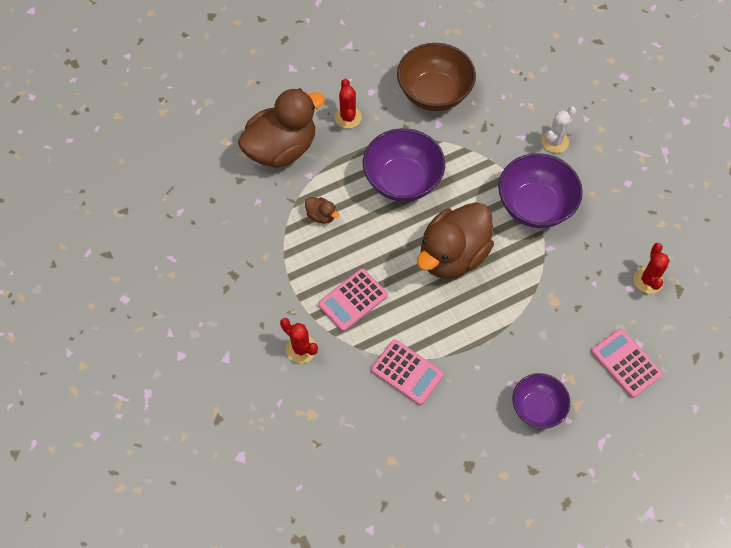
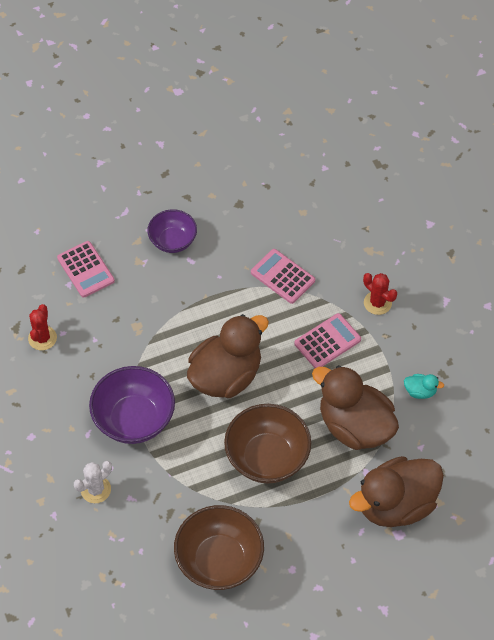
camera: 175 degrees left, 5 degrees down
(257, 255) = (420, 391): none -> turquoise duck
(321, 216) = (354, 426): brown duck -> brown duck, size x2.50
(348, 117) = (321, 538): red cactus -> none
(402, 180) = (267, 457): purple bowl -> brown bowl

